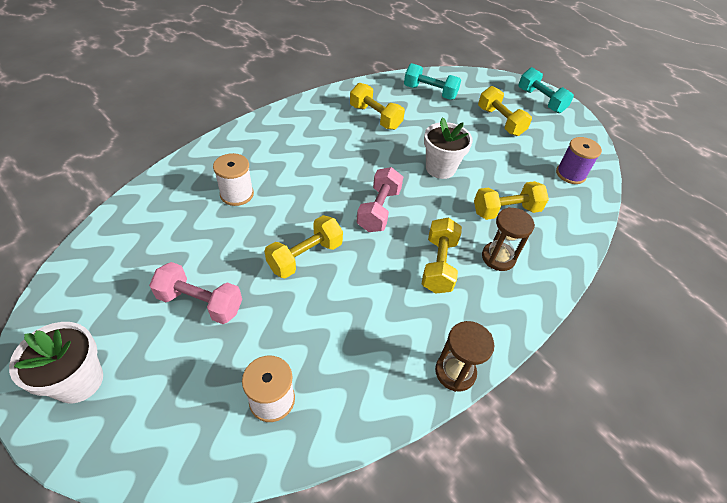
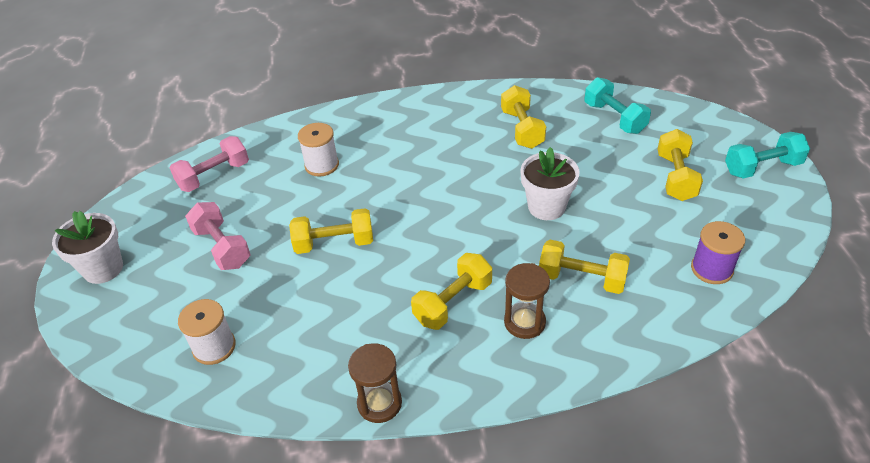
camera: 40 degrees right, 5 degrees down
(379, 210) = (440, 226): pink dumbbell -> pink dumbbell (214, 176)
(540, 101) = (762, 168): turquoise dumbbell -> turquoise dumbbell turned 75 degrees clockwise

